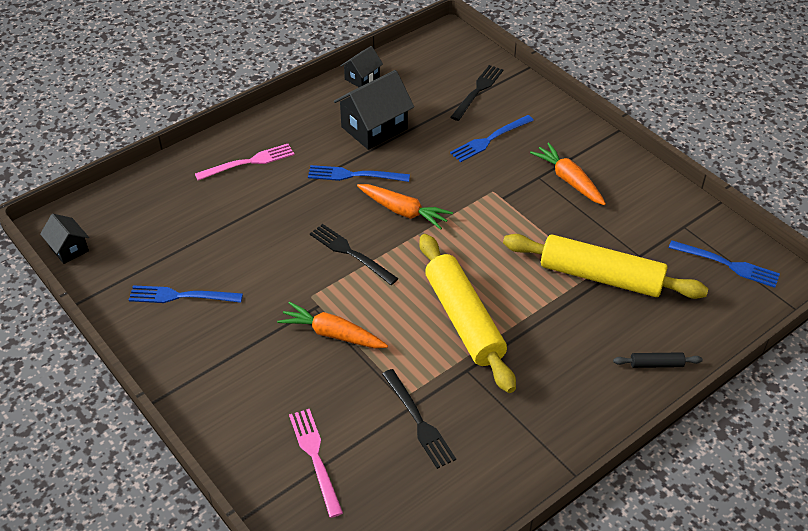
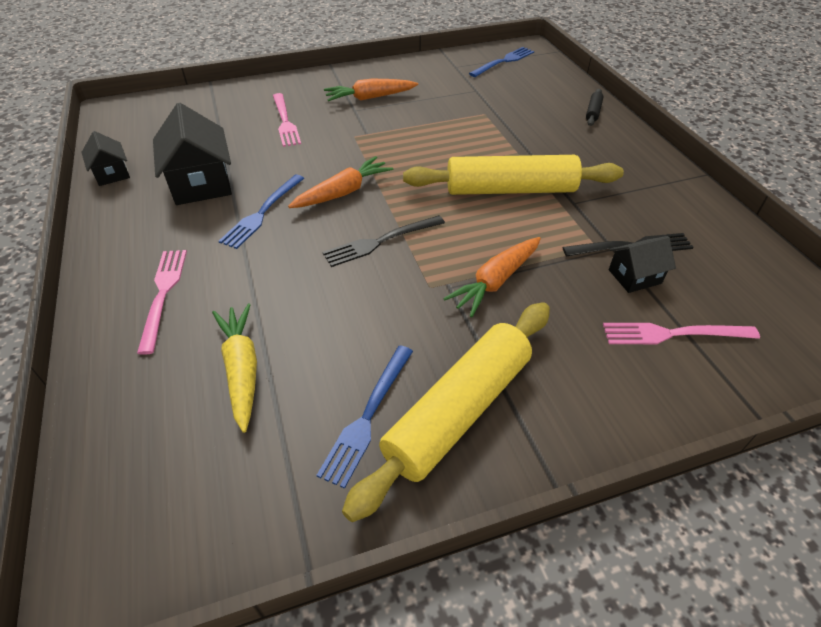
camera: 70 degrees left, 0 degrees up
(69, 249) = (170, 567): black house -> black house (634, 276)
(199, 225) = (241, 369): none -> yellow carrot
(478, 90) = (212, 112): black fork -> none
(489, 140) = (285, 122): blue fork -> pink fork
(600, 276) = (490, 111): yellow rolling pin -> yellow rolling pin (458, 411)

